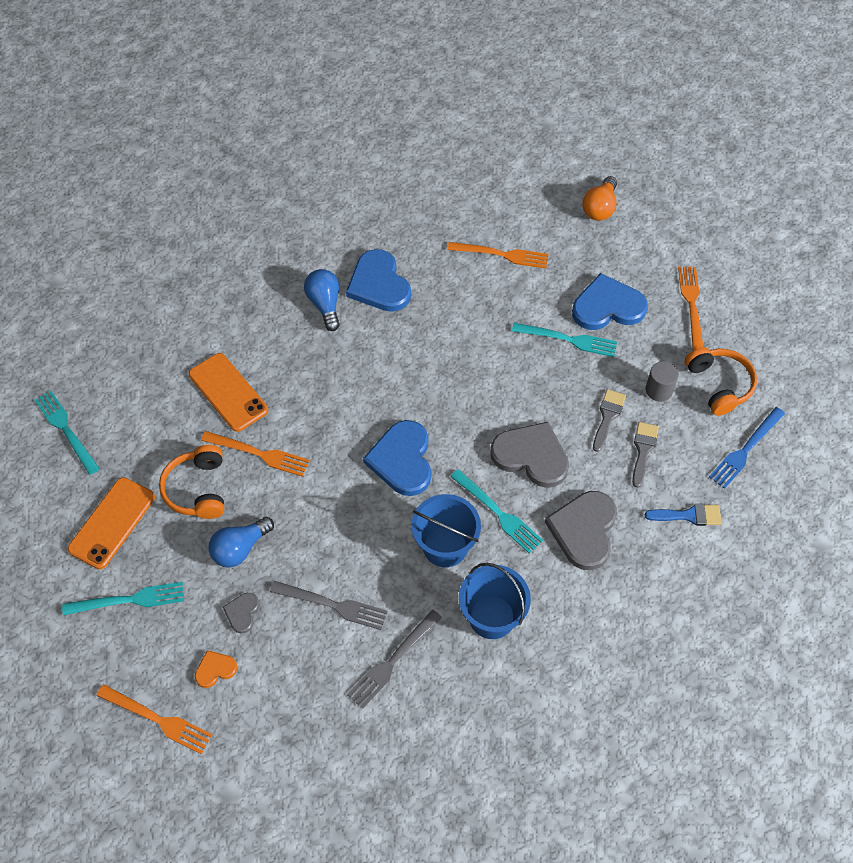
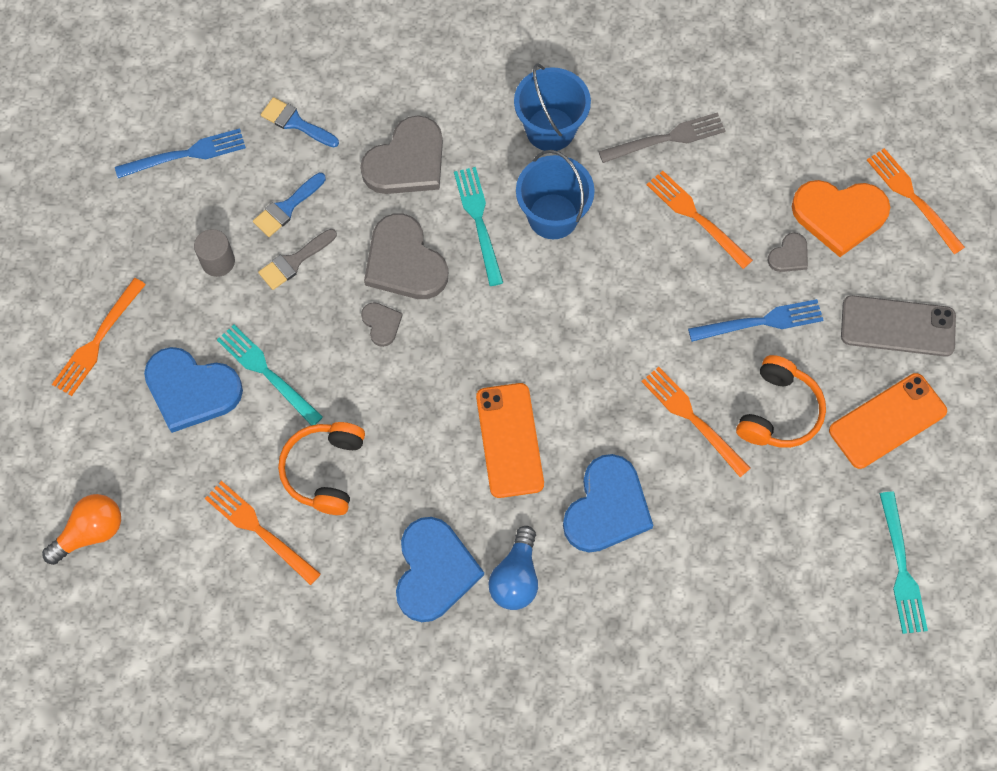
camera: 150 degrees left, 10 degrees up
(130, 599) = (897, 326): turquoise fork -> grey phone
(215, 669) = (839, 215): orange heart -> orange heart, size x2.07
(228, 392) = (691, 516): orange phone -> orange phone (509, 440)
(240, 548) = (762, 321): blue light bulb -> blue fork
(334, 605) = (695, 216): grey fork -> orange fork
(402, 460) = (541, 329): blue heart -> blue heart (607, 507)
(516, 407) = (381, 324): none -> grey heart
(643, 450) = (287, 208): grey brush -> blue brush
(719, 385) = (151, 233): orange headphones -> orange headphones (325, 470)

